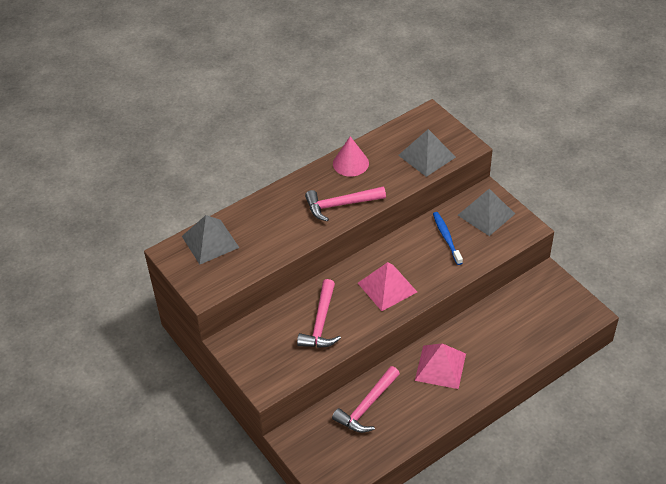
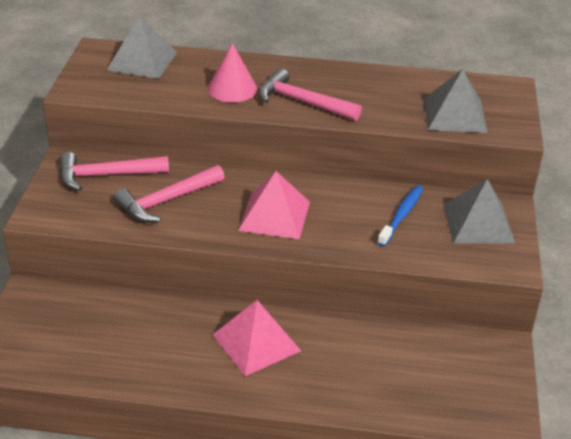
camera: 40 degrees right, 10 degrees down
(350, 163) = (364, 79): pink cone -> pink cone (232, 89)
(367, 406) = (133, 321): pink hammer -> pink hammer (106, 175)

